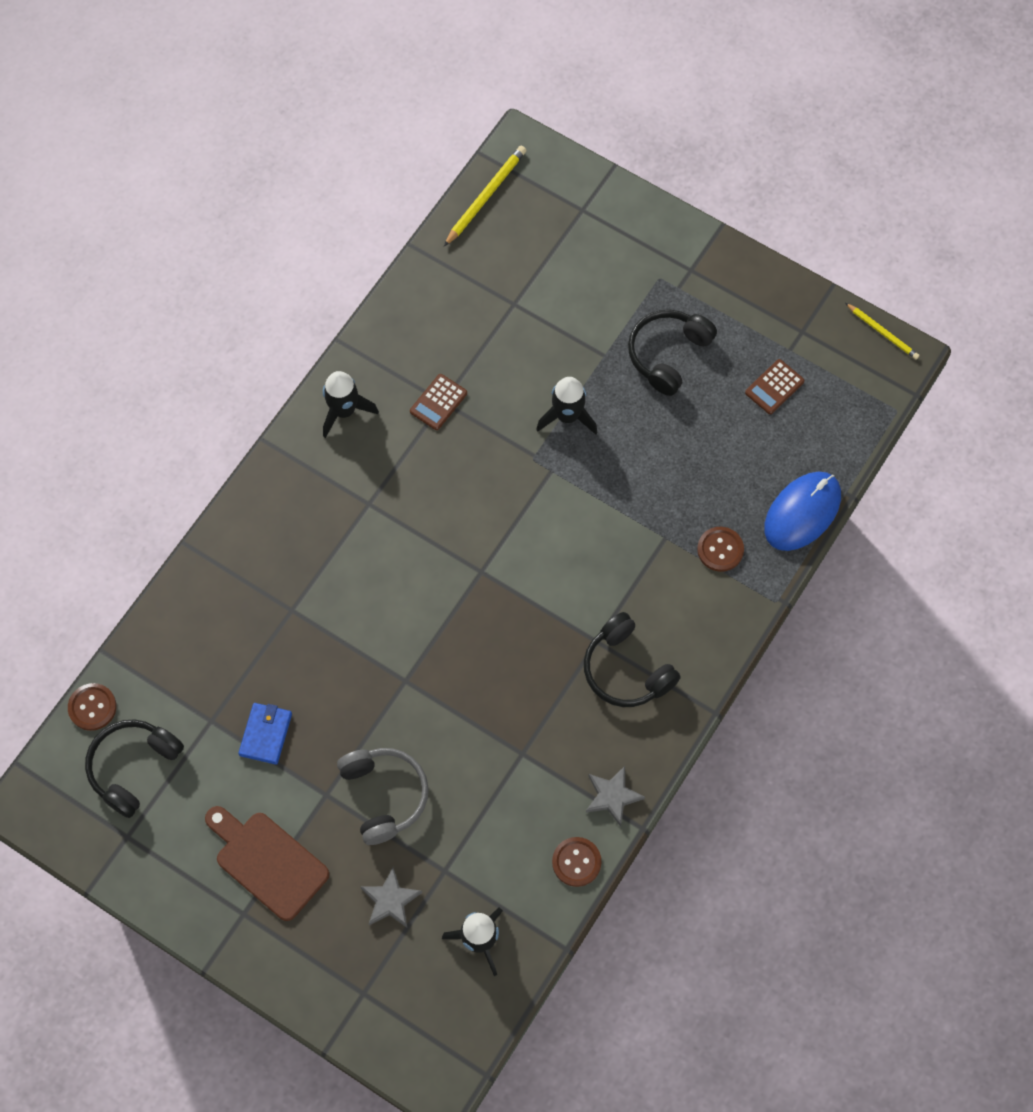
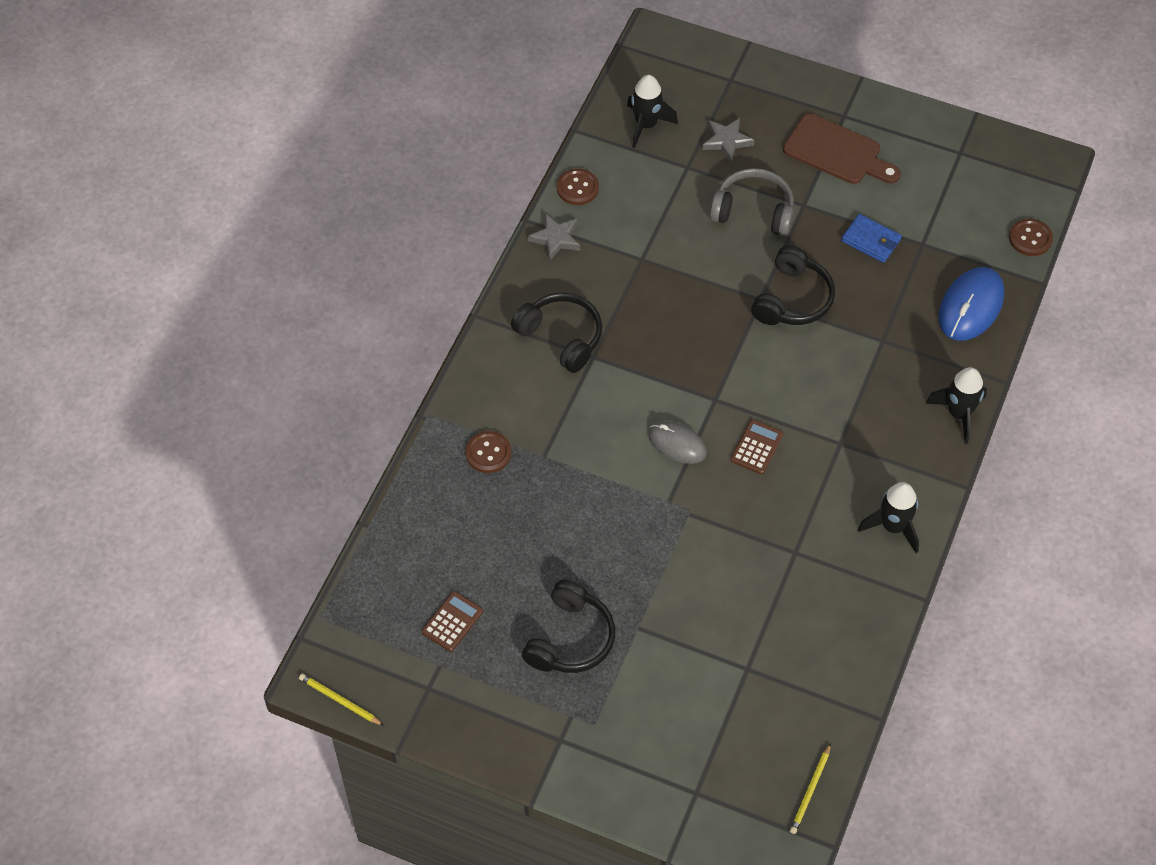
camera: 170 degrees right, 10 degrees down
(133, 767) = (975, 200): black headphones -> black headphones (792, 299)
(266, 734) = (871, 240): blue wallet -> blue wallet turned 60 degrees counterclockwise
(384, 795) = (753, 211): grey headphones -> grey headphones turned 135 degrees clockwise
(438, 402) = (799, 550): brown calculator -> brown calculator (756, 447)
(485, 196) = (810, 791): yellow pencil -> yellow pencil, size x0.65
(530, 529) = (677, 444): none -> grey mouse
(567, 416) = (664, 557): black rocket -> black rocket (958, 414)
(802, 512) = (411, 500): blue mouse -> blue mouse (971, 306)

